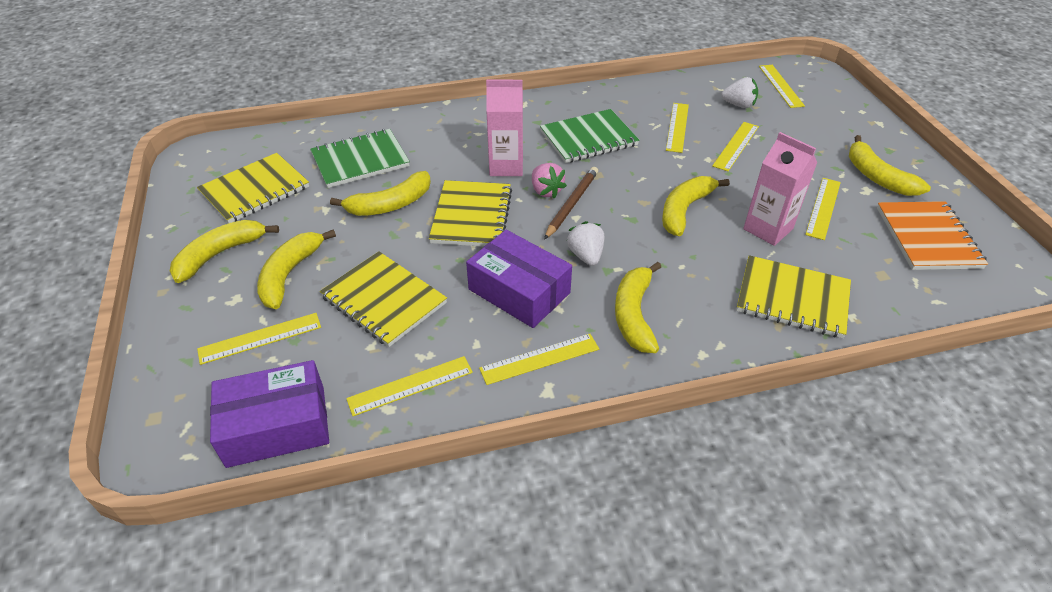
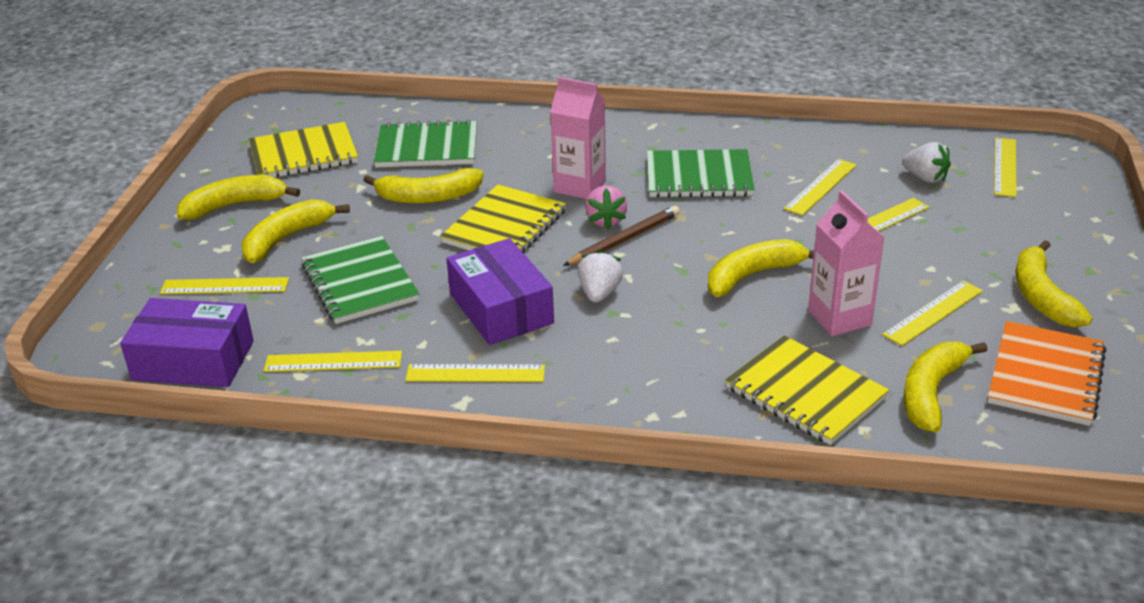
camera: 25 degrees right, 10 degrees down
(384, 300) = (360, 283): yellow notebook -> green notebook
(634, 314) = (607, 361): yellow banana -> yellow banana (932, 392)

